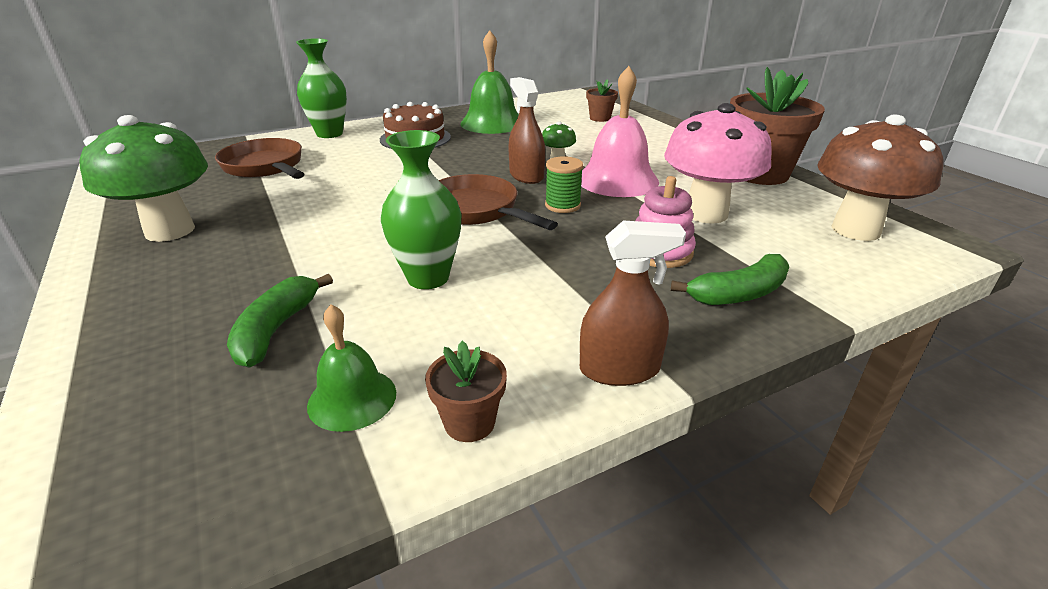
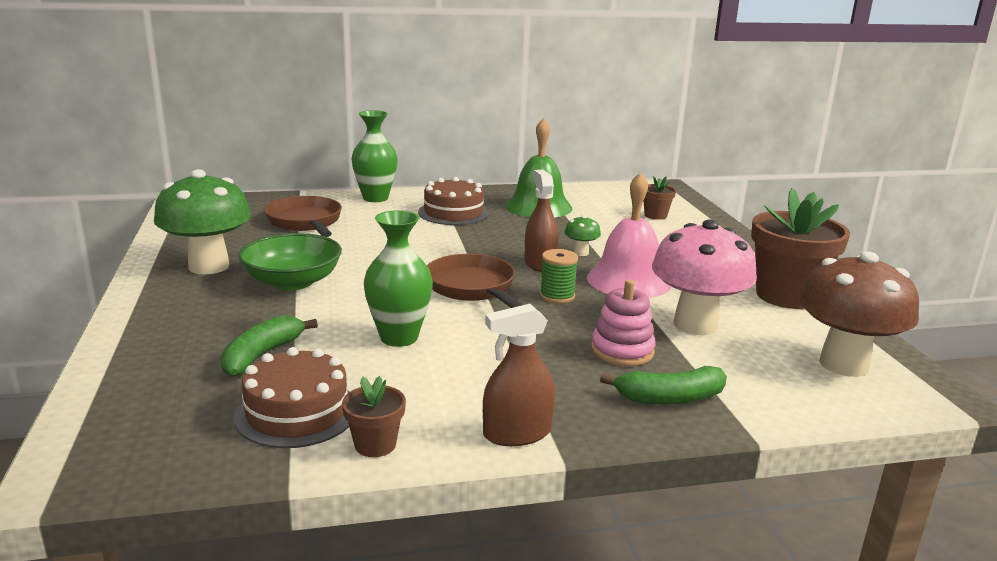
camera: 15 degrees right, 10 degrees down
(278, 233) = (293, 282): none -> green bowl
(352, 398) = (297, 412): green bell -> brown cake
(619, 369) = (517, 433): brown spray bottle -> brown spray bottle turned 150 degrees clockwise

